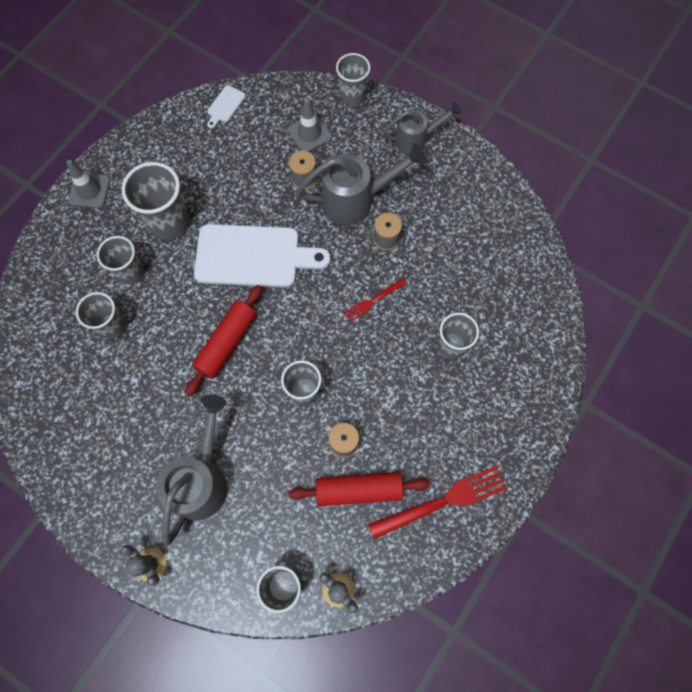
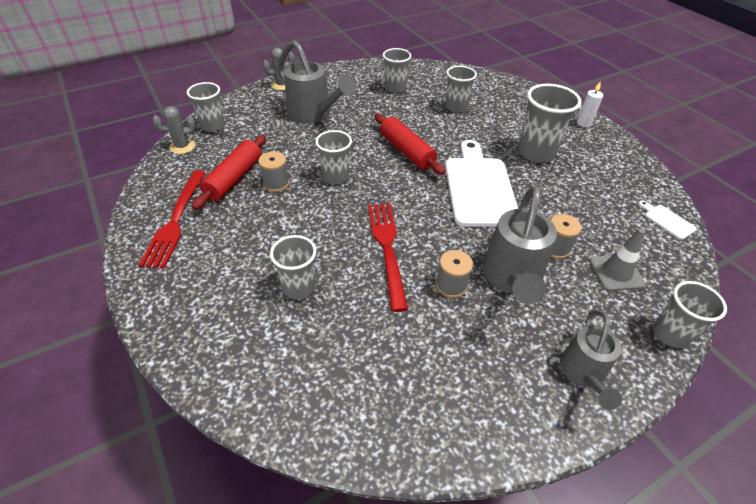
camera: 115 degrees right, 25 degrees down
(89, 190) = (583, 123): grey traffic cone -> white candle
(131, 272) = (497, 124): grey cup -> grey cup (395, 88)
(253, 256) = (479, 187): white cutting board -> white cutting board turned 150 degrees clockwise
(372, 301) = (387, 247): red fork -> red fork, size x1.86

